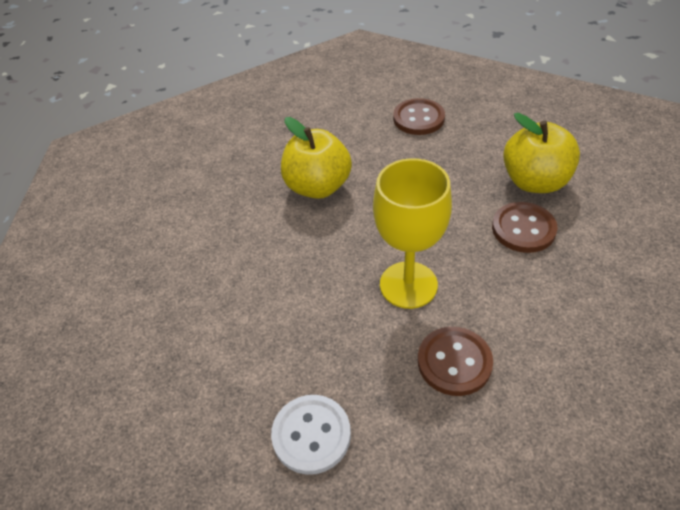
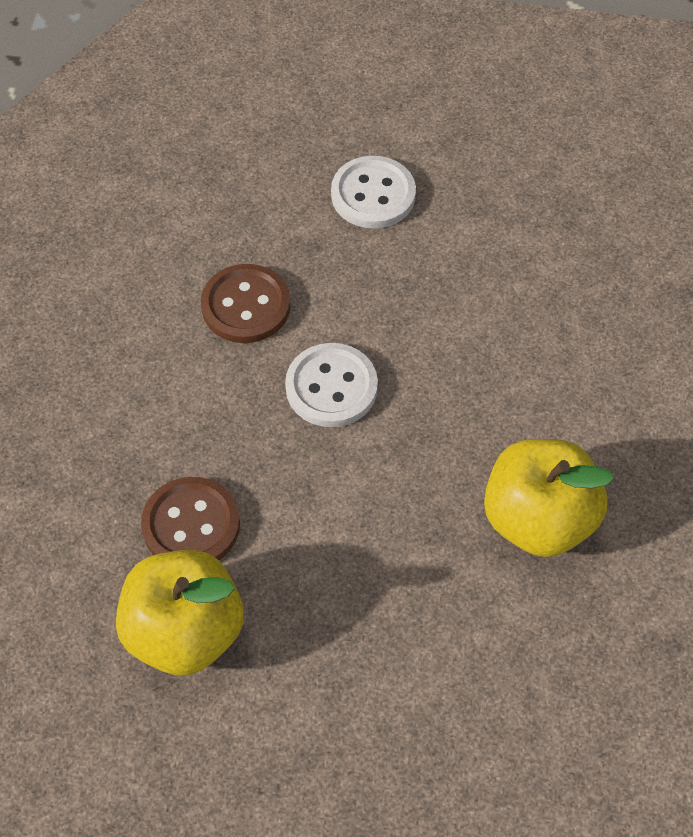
camera: 155 degrees right, 10 degrees up
(408, 285) = (331, 387): yellow goblet -> white button
(418, 118) = (433, 747): brown button -> none

